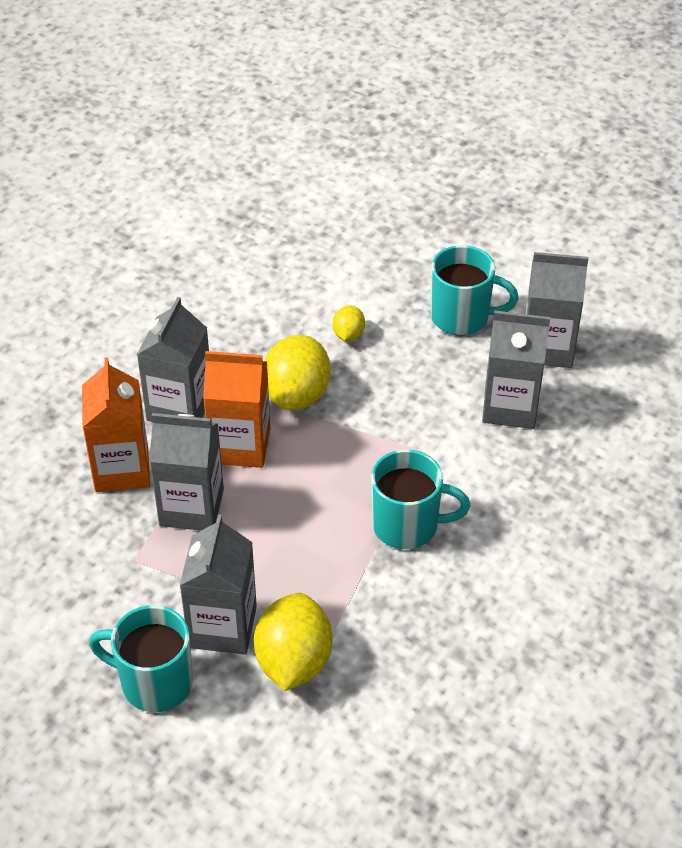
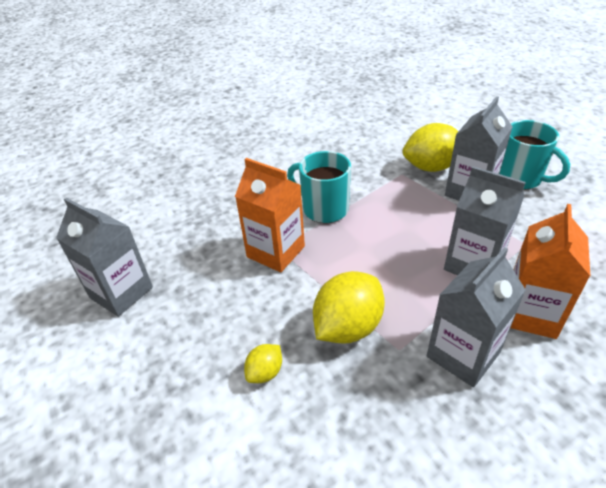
camera: 150 degrees left, 5 degrees down
(240, 445) = (417, 299): orange carton -> orange carton (275, 252)
(293, 661) = (431, 167): yellow lemon -> yellow lemon turned 45 degrees clockwise
(462, 317) = (154, 348): turquoise mug -> none
(510, 407) = (193, 258): grey carton -> none

